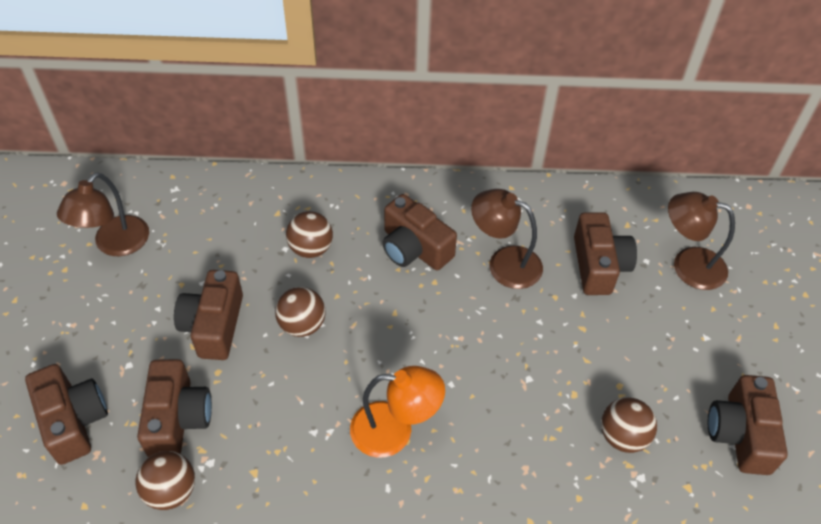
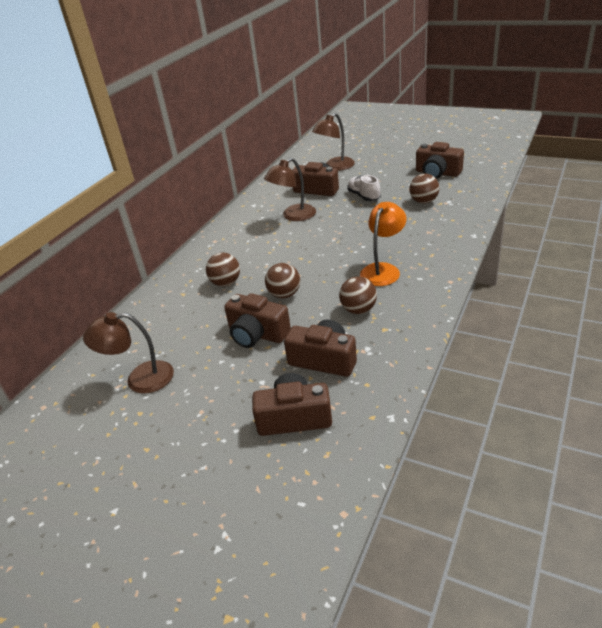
camera: 60 degrees left, 15 degrees down
(115, 245) = (140, 379): brown lamp -> brown lamp turned 120 degrees clockwise
(171, 491) = (381, 369): brown ball -> brown ball (358, 310)
(414, 248) = (258, 244): brown camera -> none
(603, 339) = (364, 196): none -> white shoe

